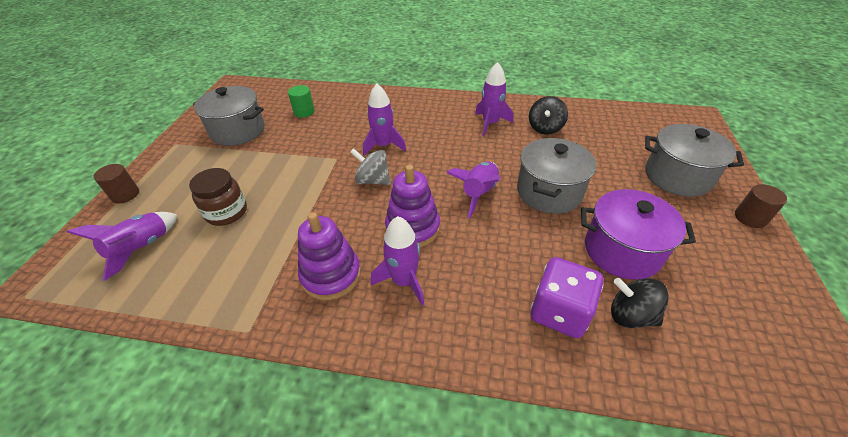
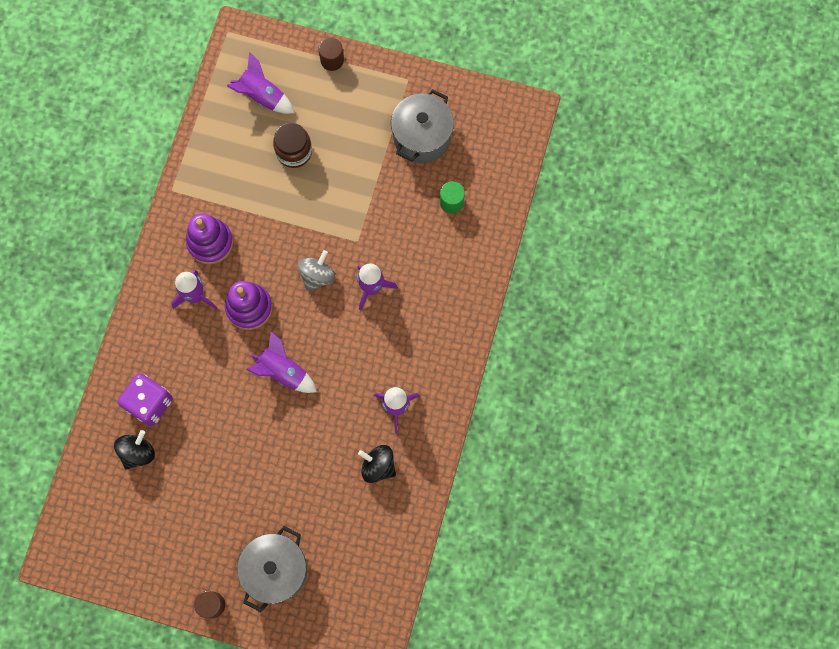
camera: 95 degrees right, 30 degrees up
(549, 192) = (274, 436): grey pot -> none
(622, 250) = (195, 473): purple pot -> none

